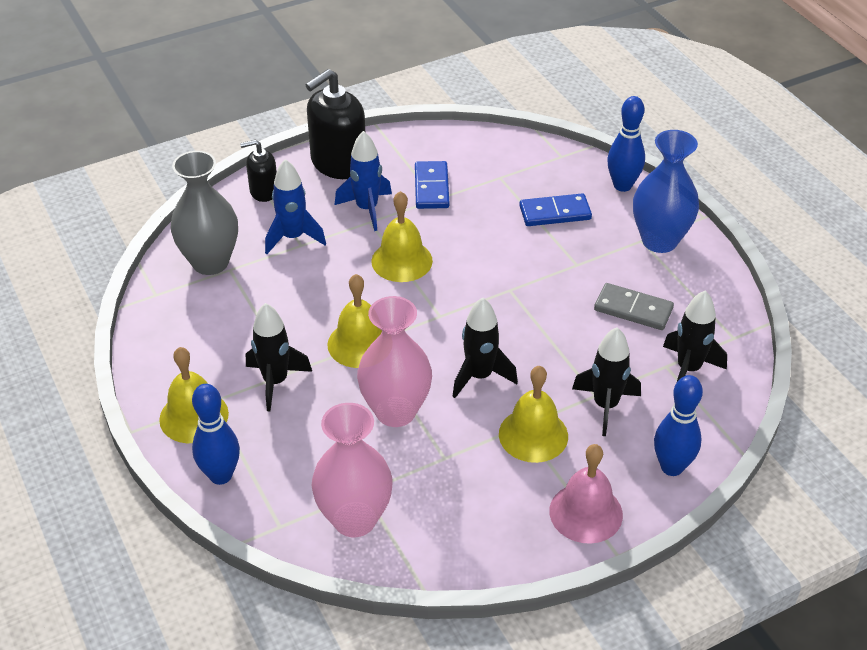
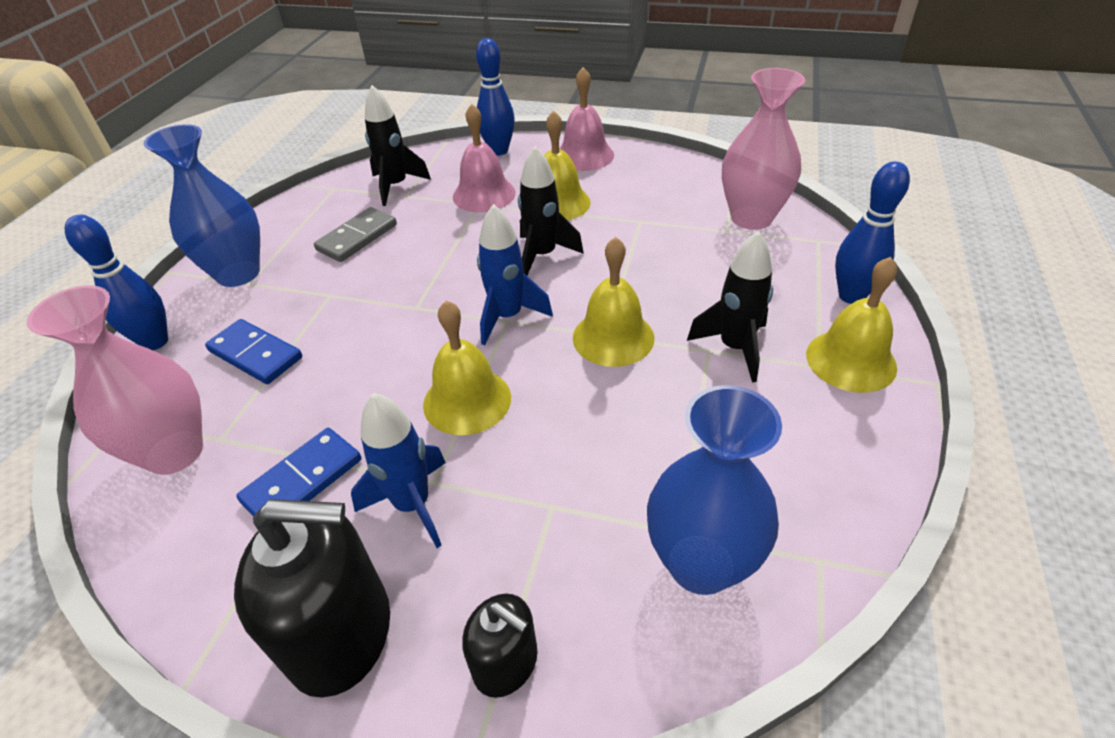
camera: 135 degrees left, 0 degrees up
(210, 262) = (700, 564): grey vase -> blue vase
(293, 237) = (551, 525): blue rocket -> blue rocket (508, 317)
(395, 411) = (643, 266): pink vase -> pink vase (174, 452)
(605, 406) = (484, 194): black rocket -> pink bell
(633, 309) = (357, 237): grey domino -> grey domino turned 60 degrees clockwise

